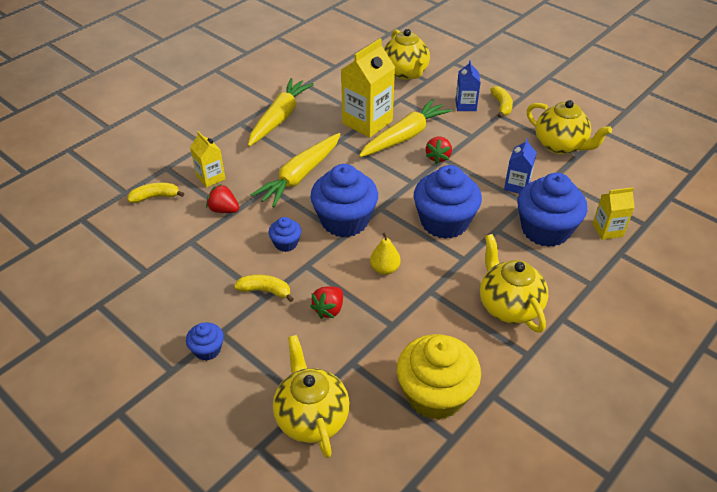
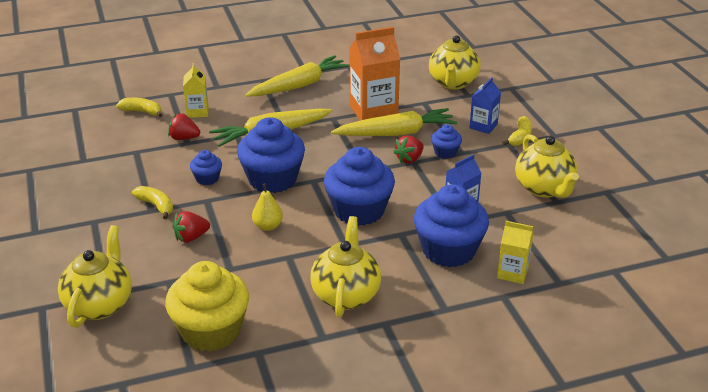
camera: 30 degrees right, 10 degrees down
(207, 350) = (73, 228): blue cupcake -> blue cupcake (445, 152)
(224, 210) = (184, 138): red strawberry -> red strawberry turned 45 degrees counterclockwise
(367, 122) = (373, 111): yellow carton -> orange carton

